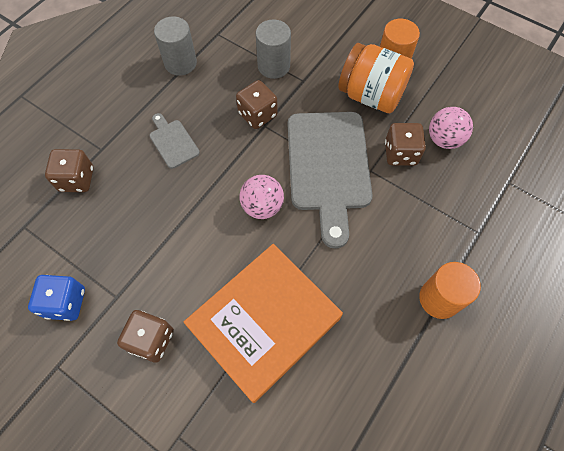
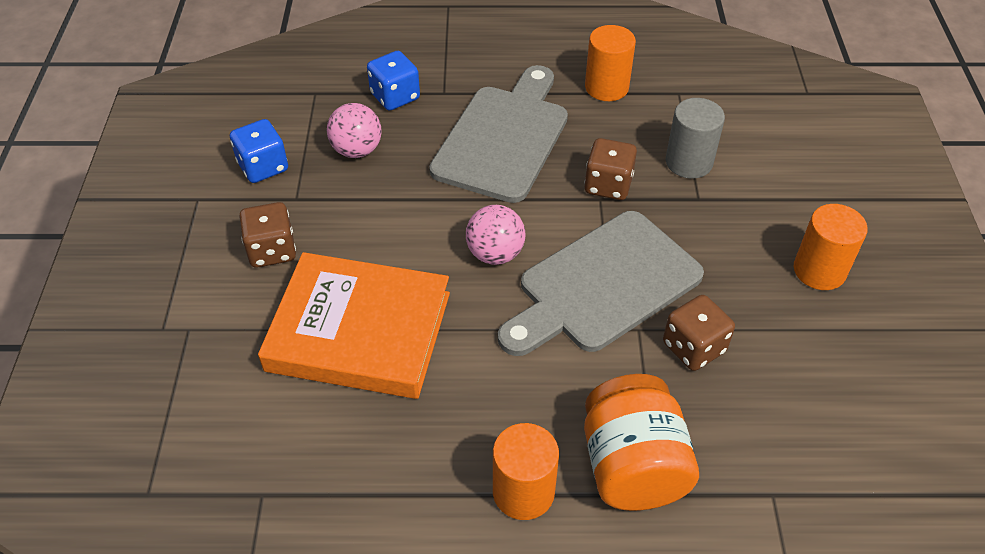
camera: 55 degrees right, 15 degrees down
(77, 179) = (395, 96): brown dice -> blue dice
(173, 142) = (504, 138): grey cutting board -> grey cutting board, size x2.21
(180, 63) = (606, 87): grey cylinder -> orange cylinder
(371, 96) = (748, 273): orange jar -> orange jar (632, 466)
(444, 139) = (763, 384): pink ball -> pink ball (357, 150)

